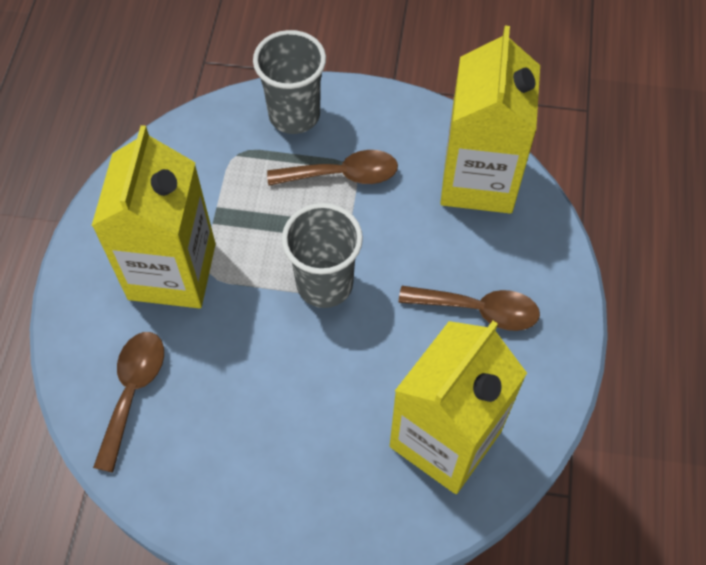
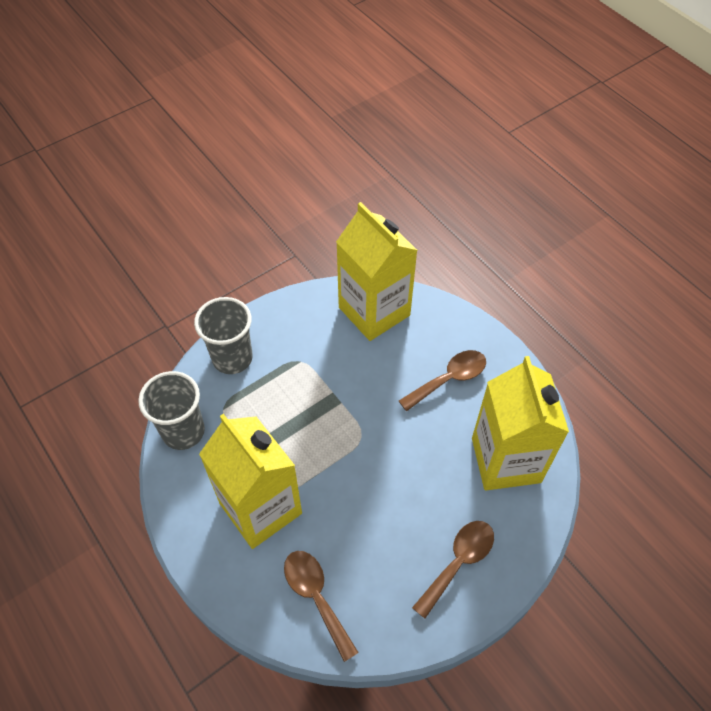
camera: 45 degrees left, 5 degrees down
(324, 284) = (356, 437): grey cup -> grey cup (183, 431)
(343, 174) = (298, 369): brown spoon -> brown spoon (458, 562)

